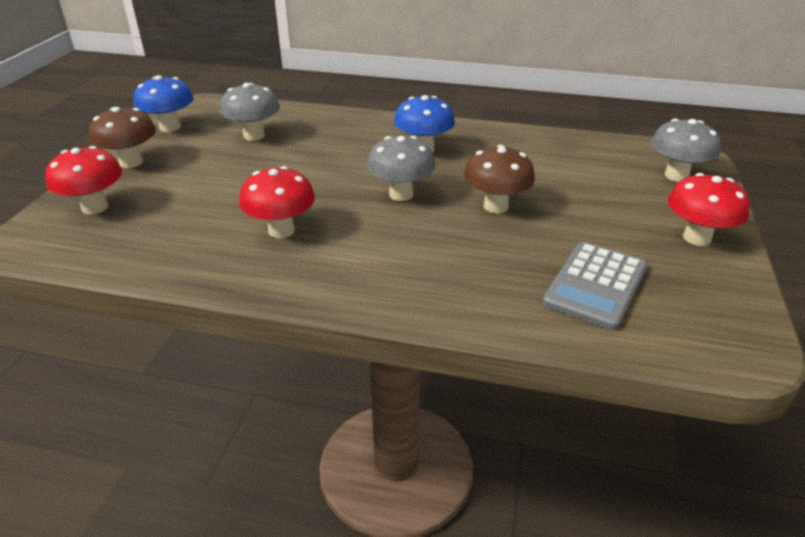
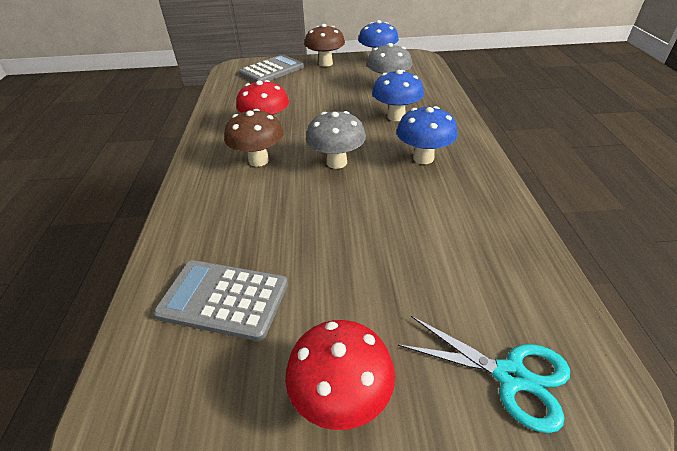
camera: 75 degrees right, 5 degrees up
(95, 207) = (272, 70): red mushroom -> grey calculator
(332, 146) = (396, 116): none -> blue mushroom
(496, 206) = (341, 216): brown mushroom -> brown mushroom (259, 160)
(676, 176) = (510, 376): grey mushroom -> turquoise scissors

